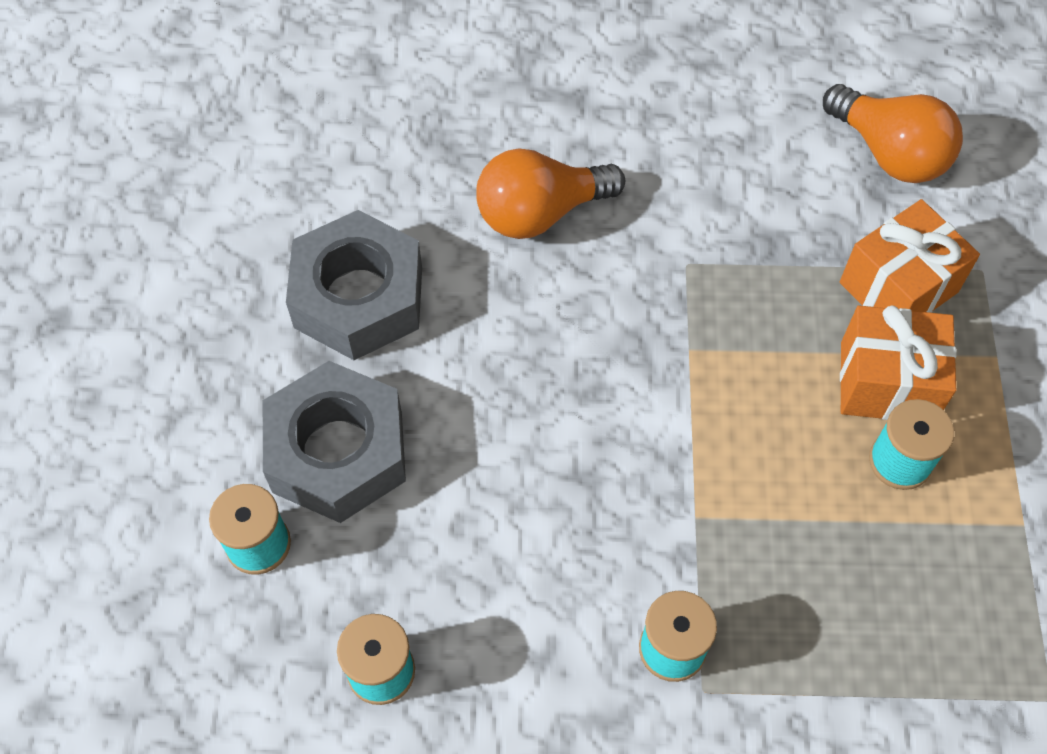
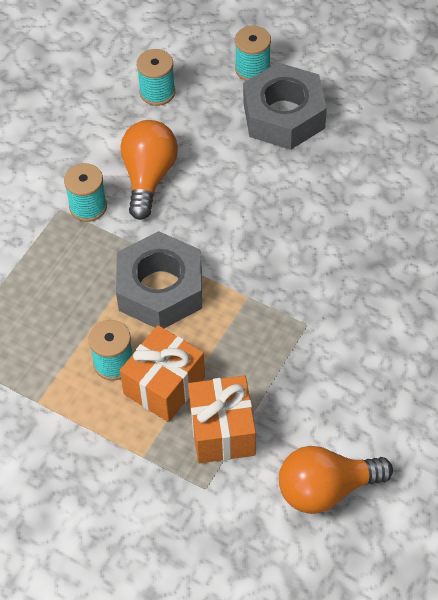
camera: 120 degrees right, 5 degrees down
(358, 297) = (376, 157): grey nut -> grey nut (160, 289)
(540, 213) = (387, 266): orange light bulb -> orange light bulb (148, 177)

